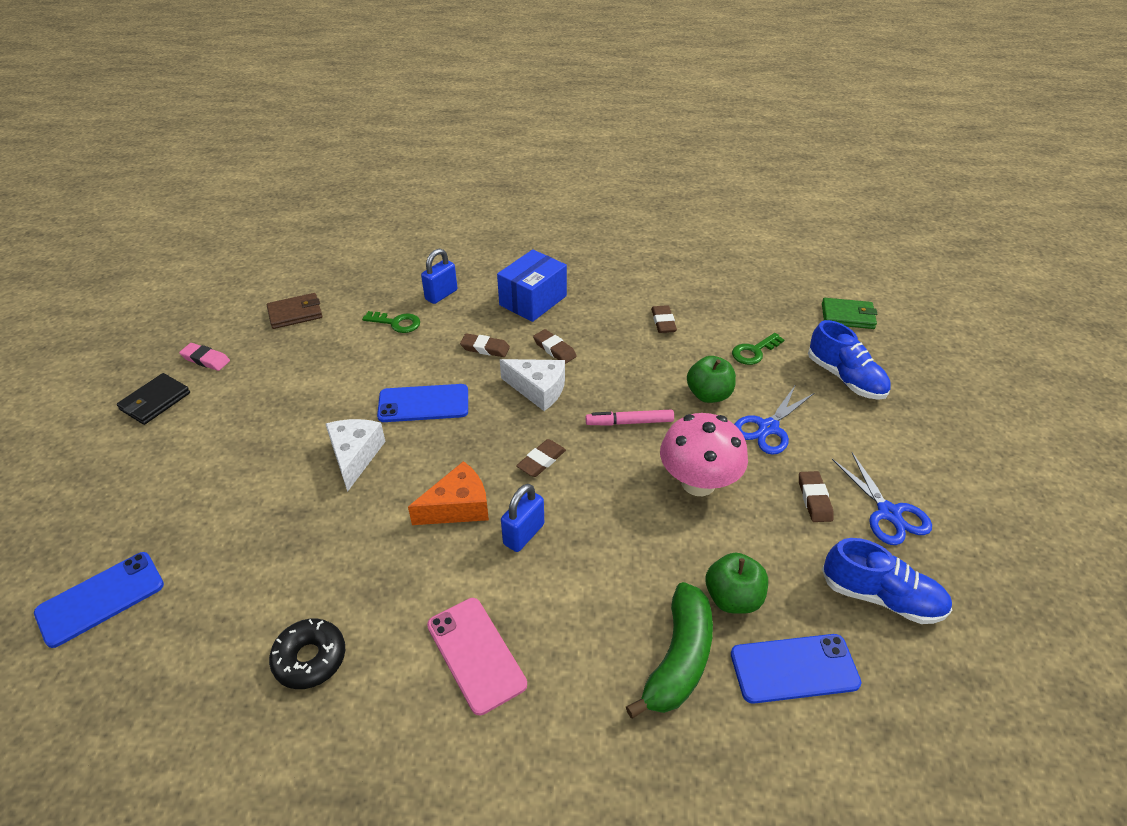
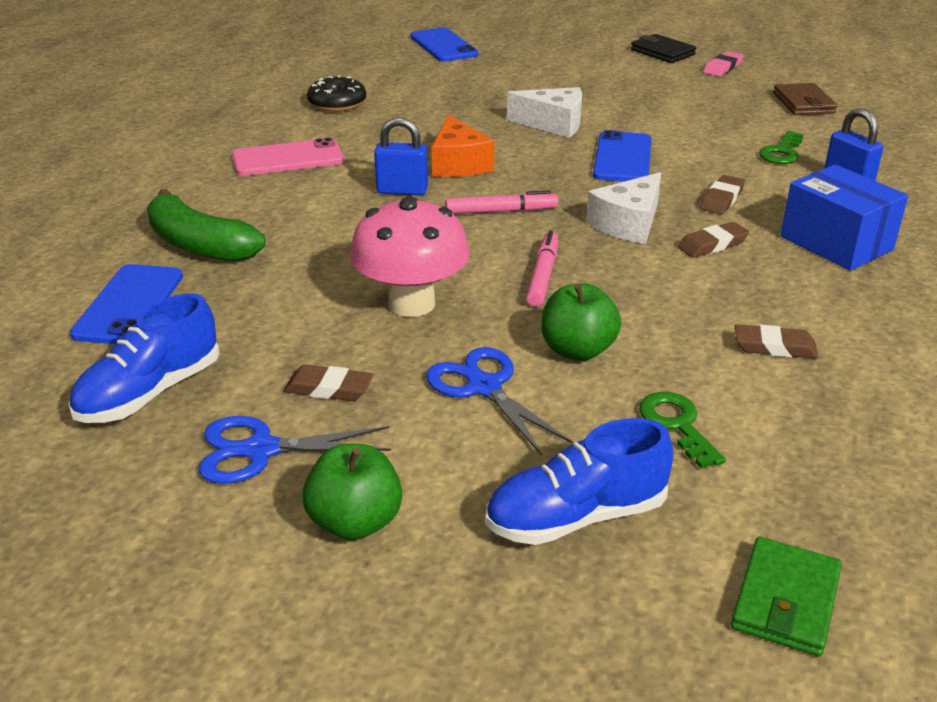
camera: 105 degrees right, 10 degrees down
(524, 534) = (402, 191): blue padlock -> blue padlock turned 45 degrees counterclockwise
(541, 461) = (501, 211): brown eraser -> pink marker
(733, 598) = (237, 289): green apple -> green apple (355, 522)

